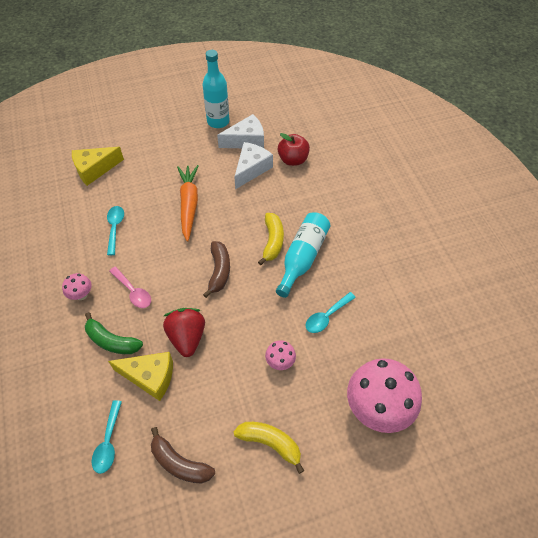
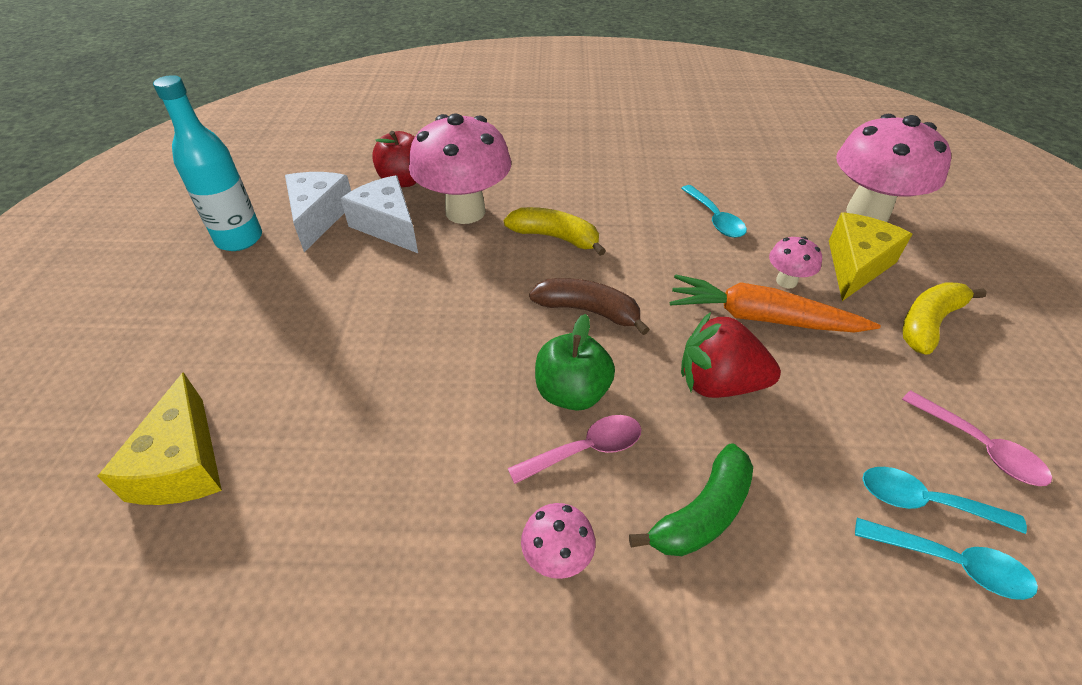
camera: 70 degrees left, 10 degrees down
(115, 228) = (395, 453): turquoise spoon -> turquoise spoon (924, 502)
(150, 377) = (799, 458): yellow cheese -> yellow cheese (856, 265)
(163, 278) = (572, 393): none -> green apple
(179, 463) = (980, 447): brown banana -> pink spoon
(189, 204) = (411, 319): orange carrot -> orange carrot (761, 318)
(277, 195) = (465, 211): none -> pink mushroom
(302, 257) = (601, 216): turquoise bottle -> none

